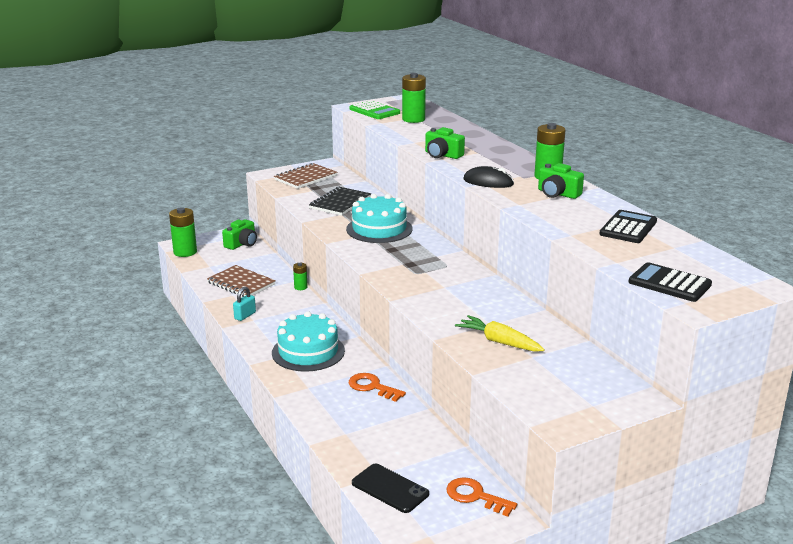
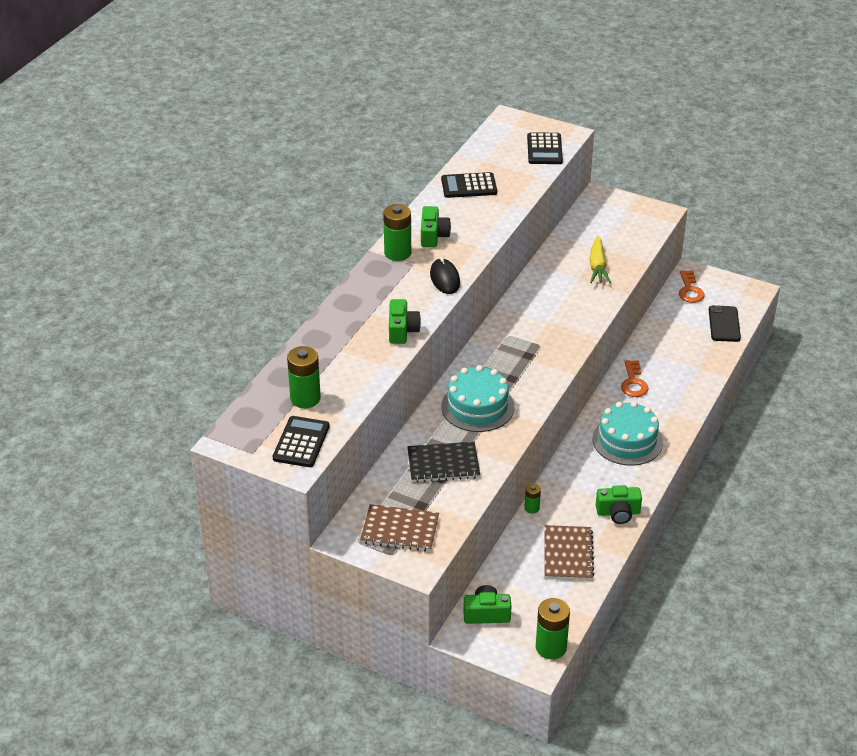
camera: 125 degrees left, 15 degrees up
(245, 315) = (618, 512): turquoise padlock -> green camera
(374, 111) = (301, 442): green calculator -> black calculator

